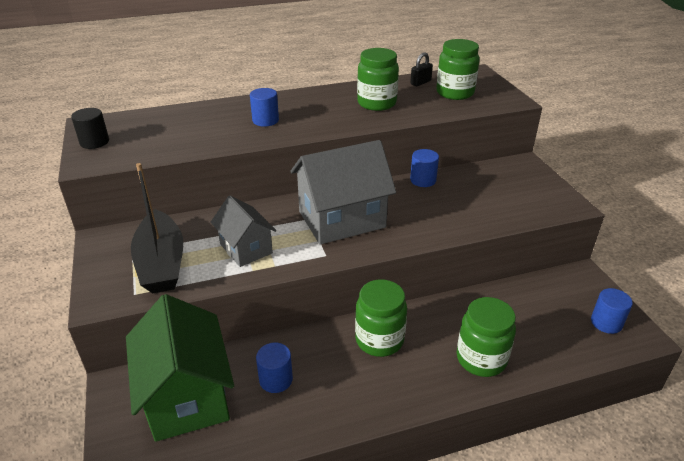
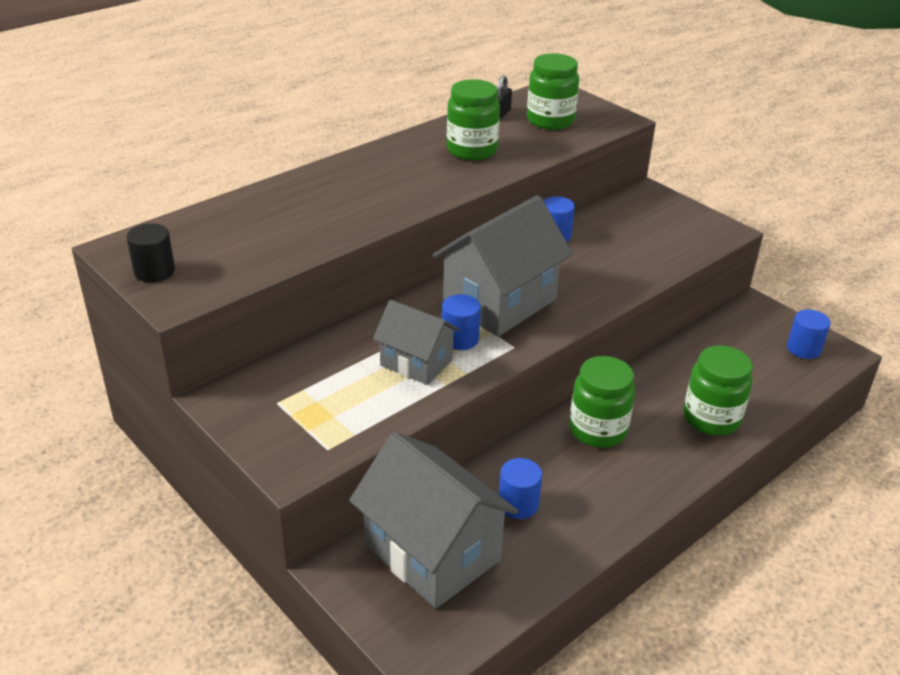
camera: 25 degrees left, 0 degrees up
(161, 263) = (328, 406): black boat -> none
(187, 396) = (432, 552): green house -> grey house
(265, 120) = (356, 198): blue cylinder -> blue cylinder (460, 339)

